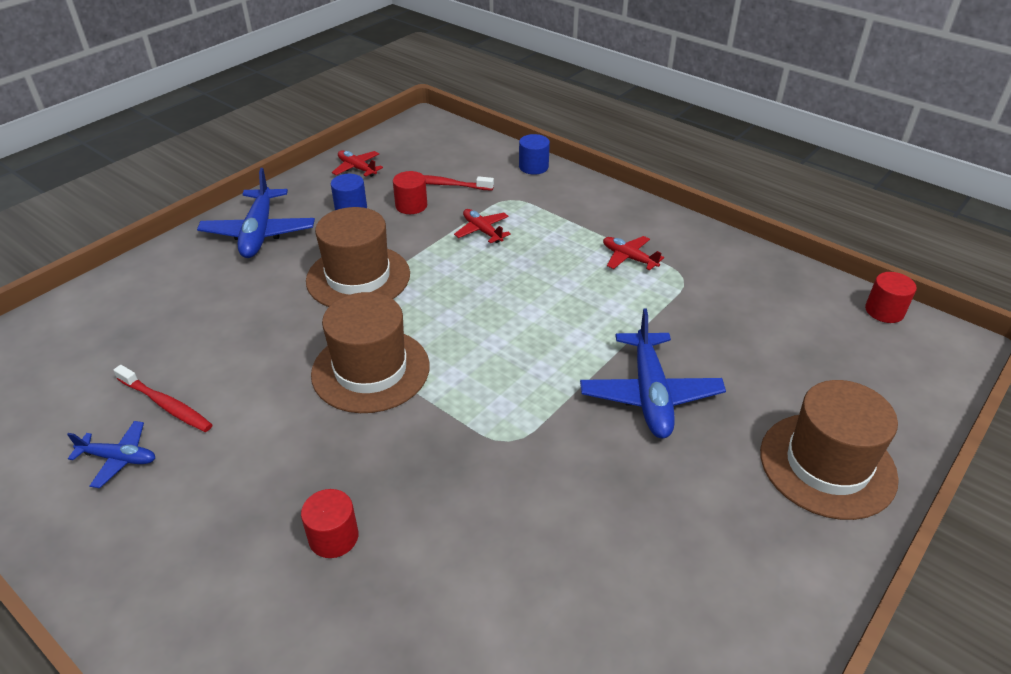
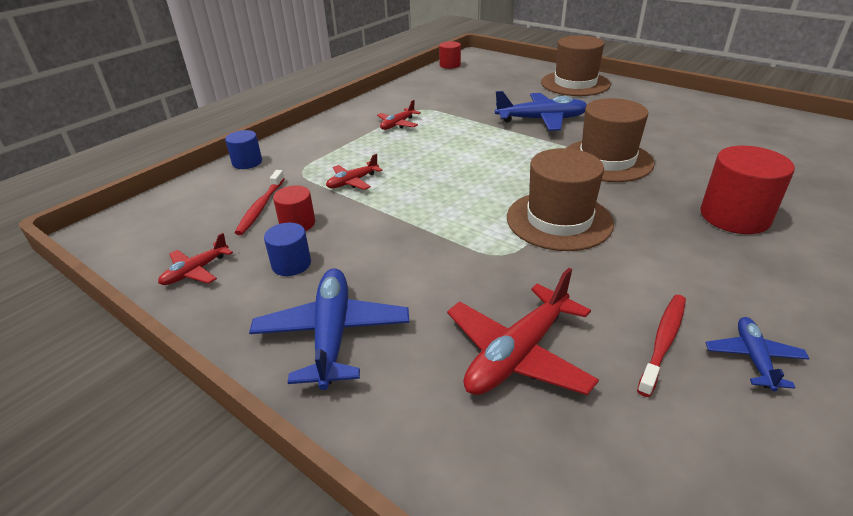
camera: 90 degrees left, 5 degrees down
(195, 319) = (518, 354): none -> red plane
(259, 233) = (332, 334): blue plane -> blue plane turned 90 degrees counterclockwise
(333, 537) = (734, 216): red cylinder -> red cylinder, size x1.78
(358, 277) = (427, 242): brown hat -> brown hat (607, 160)

